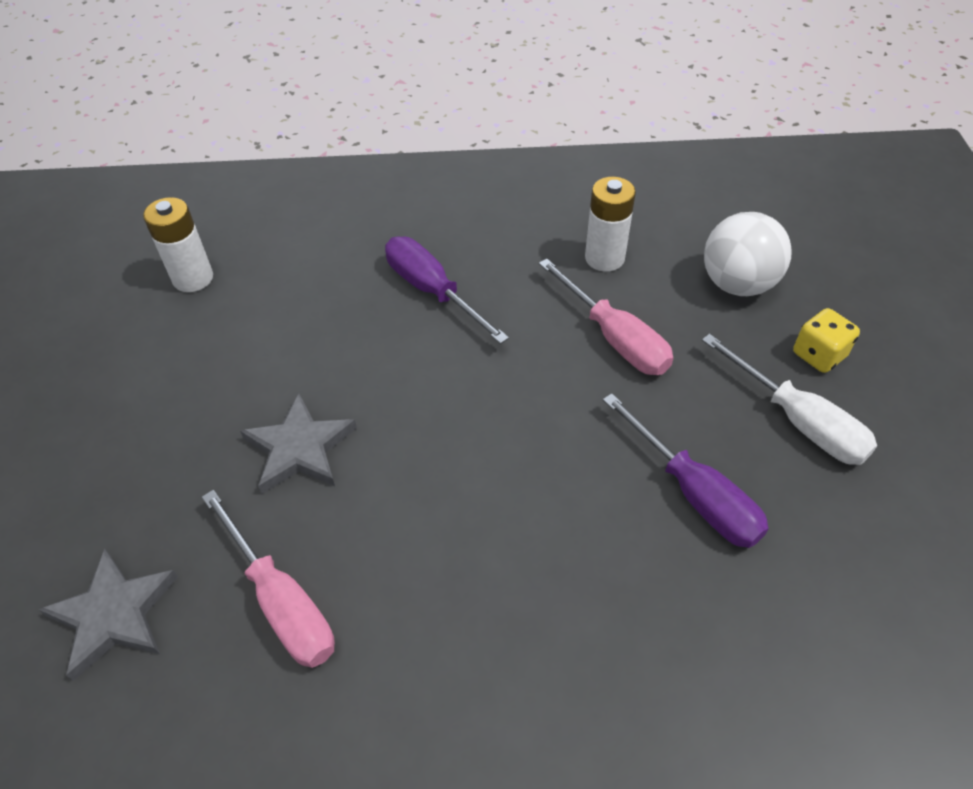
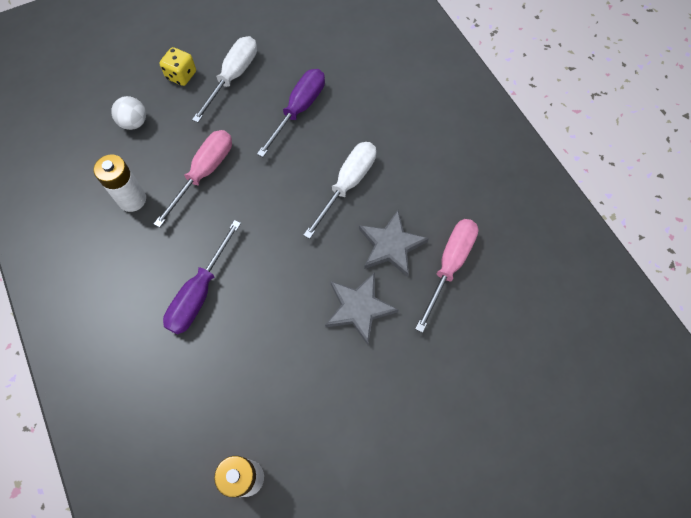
camera: 115 degrees left, 15 degrees up
(114, 615) = (501, 344): grey star -> grey star (391, 245)
(509, 511) = (347, 184): none -> white screwdriver
(737, 284) = (134, 122): white ball -> white ball, size x0.61

